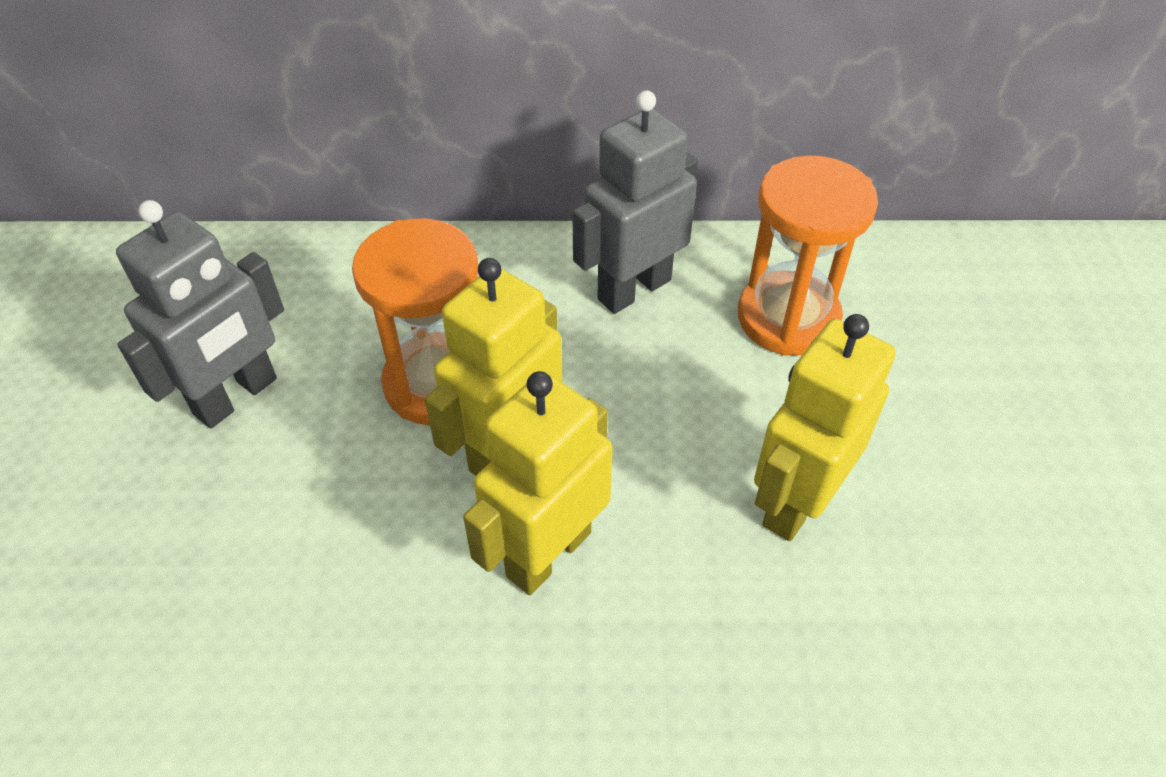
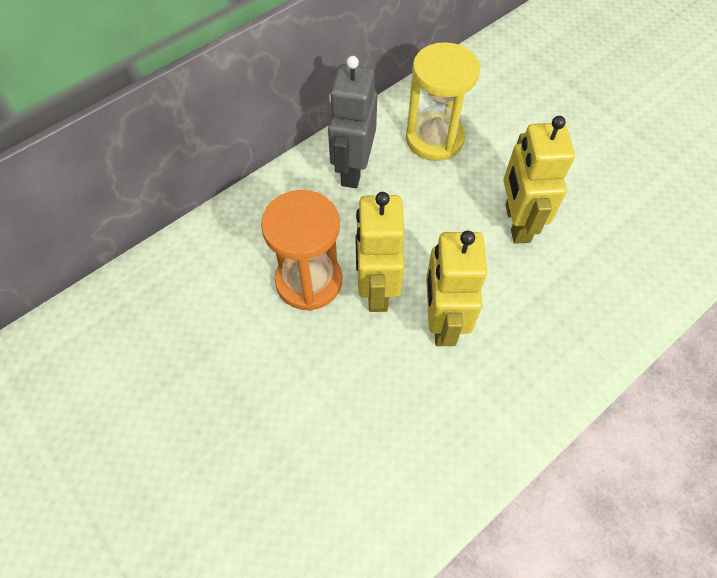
camera: 40 degrees left, 10 degrees up
(236, 397) = (212, 362): grey robot -> none
(788, 318) = (434, 139): orange hourglass -> yellow hourglass

